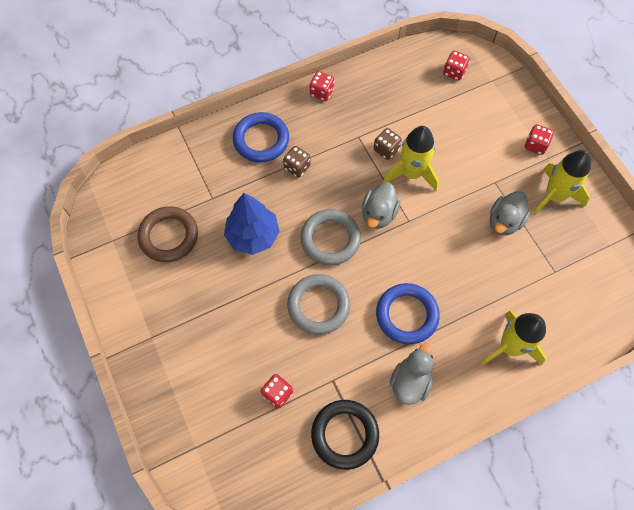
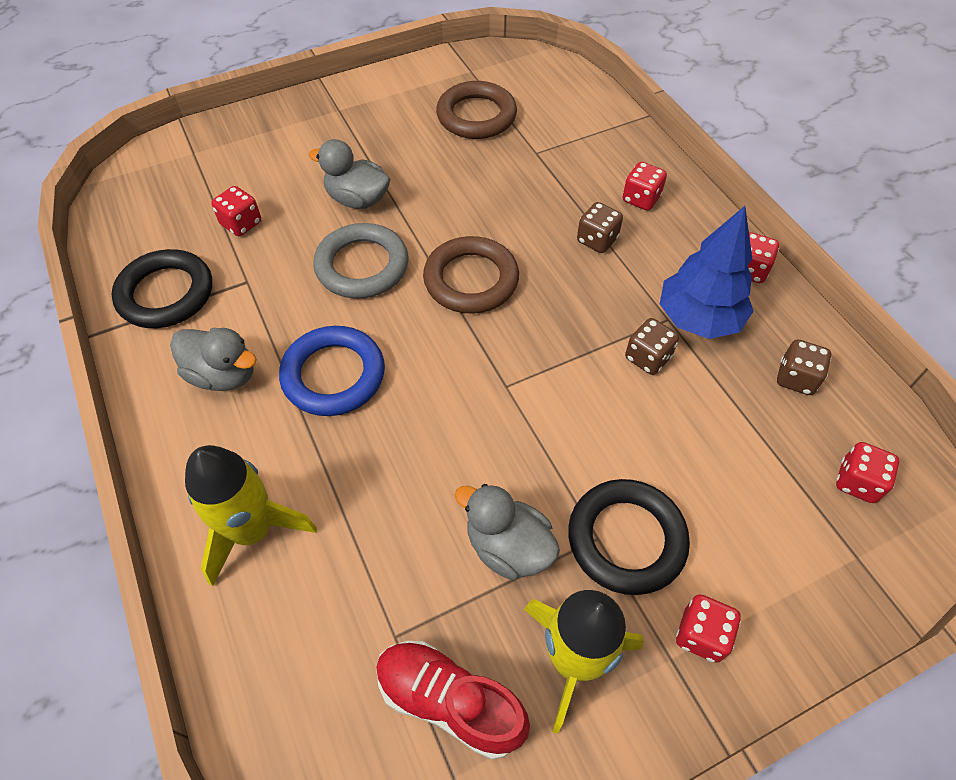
camera: 90 degrees right, 10 degrees down
(253, 236) = (477, 194): blue tree -> blue tree (698, 319)
(261, 140) = (641, 199): blue ring -> red dice
(330, 239) = (471, 280): grey ring -> brown ring
(378, 214) = (517, 343): grey duck -> grey duck (357, 199)
(396, 84) = (796, 378): none -> brown dice
(411, 173) = (602, 394): yellow rocket -> none
(494, 170) = (626, 539): none -> black ring
(580, 247) = (450, 701): none -> red shoe

